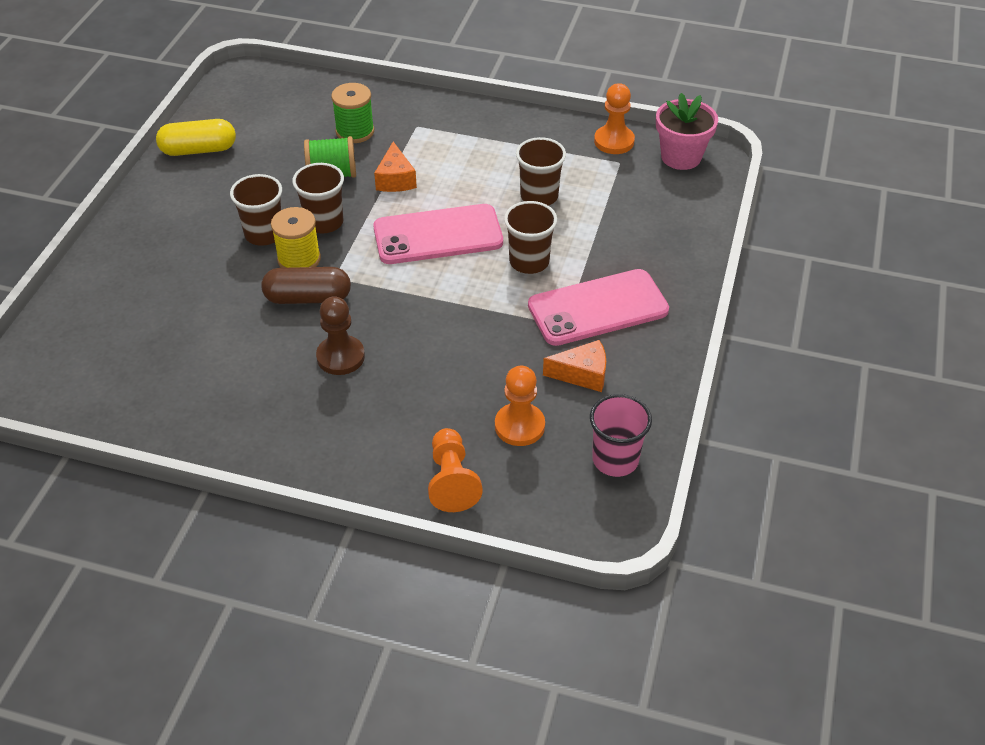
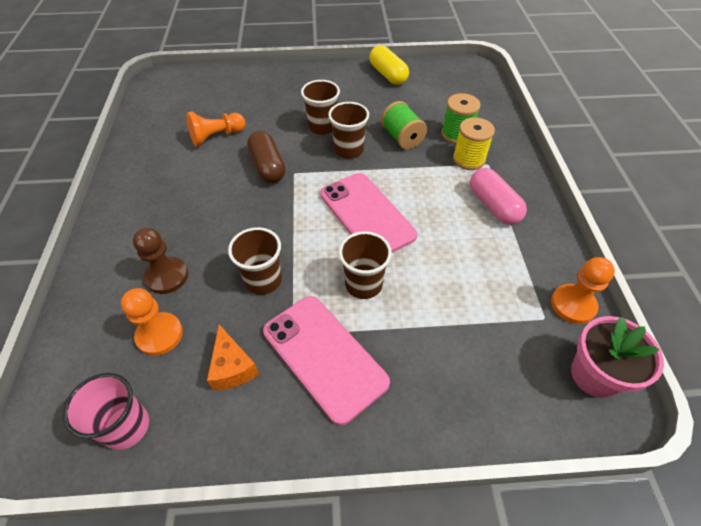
camera: 70 degrees right, 5 degrees up
(299, 259) = (305, 150): yellow spool -> yellow spool (468, 159)
(340, 357) = (214, 201): brown pawn -> brown pawn (167, 276)
(395, 179) = (417, 171): orange cheese -> none
(452, 480) = (94, 305): orange pawn -> orange pawn (216, 137)
(477, 144) = (493, 205): none -> pink capsule
(539, 196) = (453, 267): brown cup -> brown cup (263, 280)

